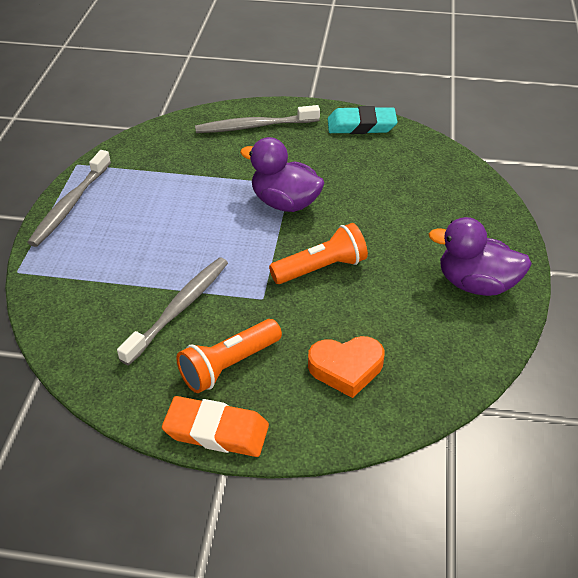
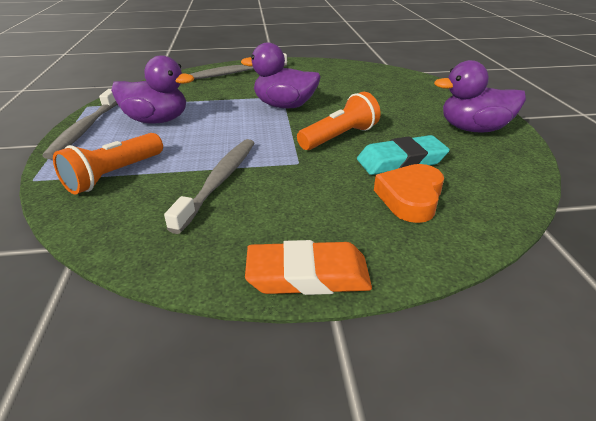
camera: 15 degrees left, 10 degrees down
(143, 204) = (157, 120): none -> purple duck
(229, 365) = (292, 215): orange flashlight -> orange flashlight (114, 175)
(346, 368) = (410, 198): orange heart -> orange heart turned 135 degrees clockwise
(361, 125) = (319, 65): turquoise eraser -> turquoise eraser (401, 161)

